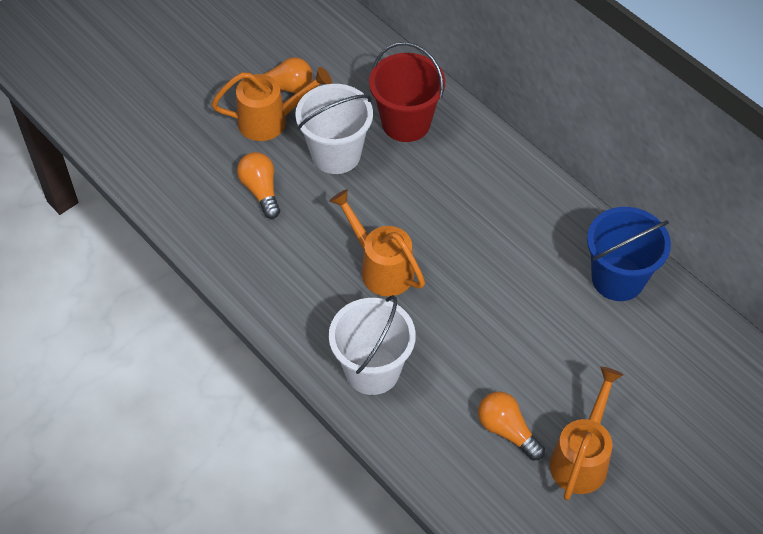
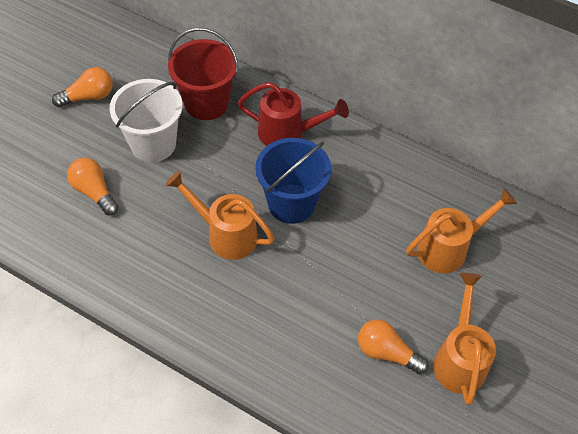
camera: 20 degrees left, 0 degrees up
(270, 121) = (84, 128): orange watering can -> orange watering can (448, 248)
(372, 370) = (248, 330): white bucket -> none
(483, 176) = (287, 133): none -> red watering can
(618, 278) = (430, 192): blue bucket -> blue bucket (291, 203)

